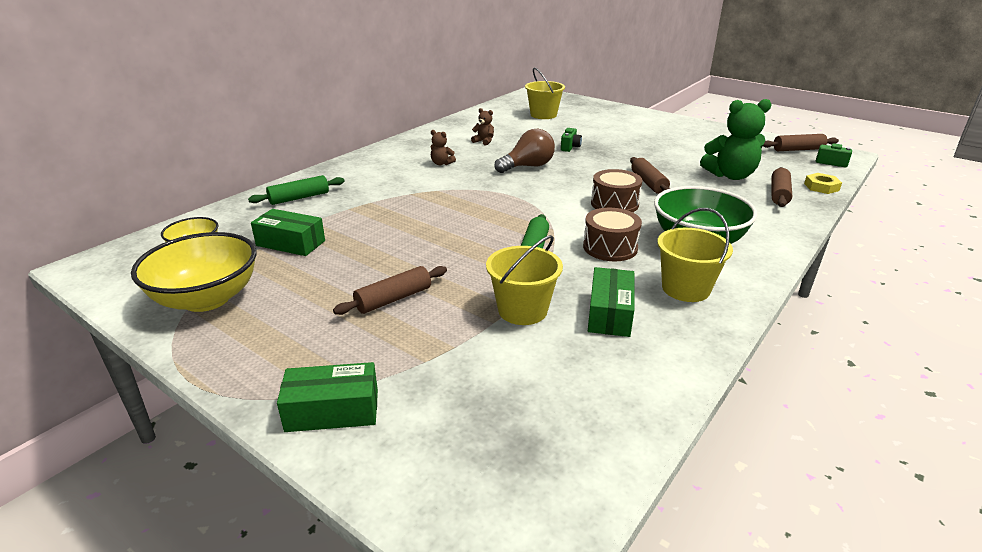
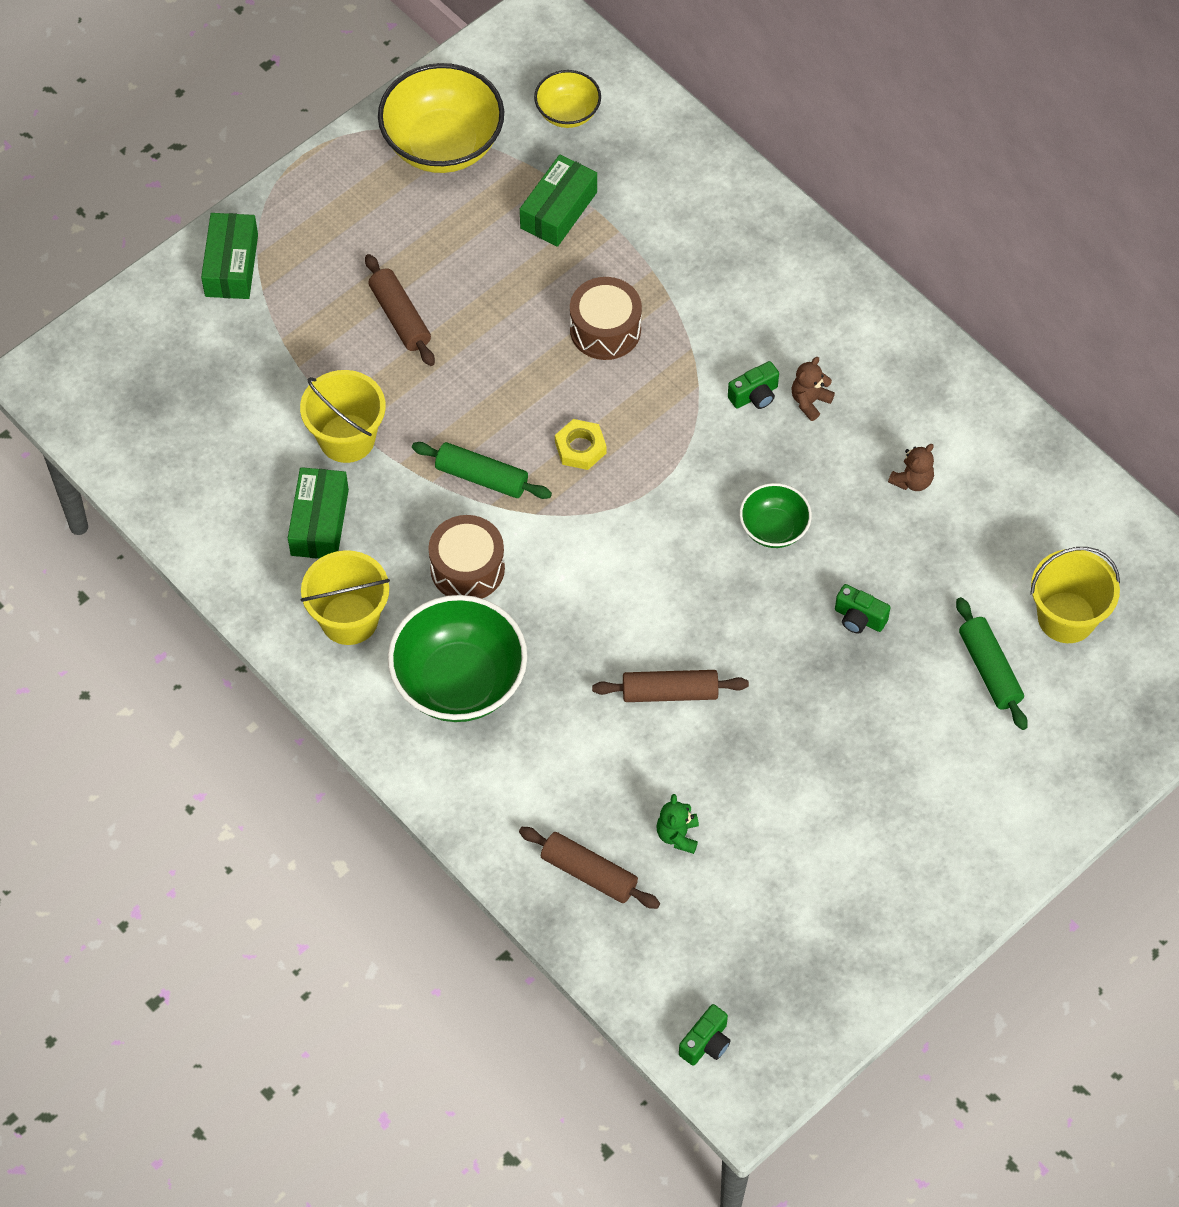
camera: 100 degrees right, 30 degrees up
(299, 198) = (701, 209): green rolling pin -> green rolling pin (989, 669)
(441, 176) = (754, 395): none -> green camera
(528, 166) = (774, 528): brown light bulb -> green bowl
(610, 313) = (319, 522): green box -> green box turned 75 degrees clockwise
(614, 204) = (600, 616): brown drum -> brown drum (605, 329)
(730, 175) = (678, 835): green teddy bear -> green teddy bear, size x0.47
(798, 149) = (783, 1023): brown rolling pin -> none
(821, 187) = (603, 957): yellow nut -> yellow nut (580, 448)

